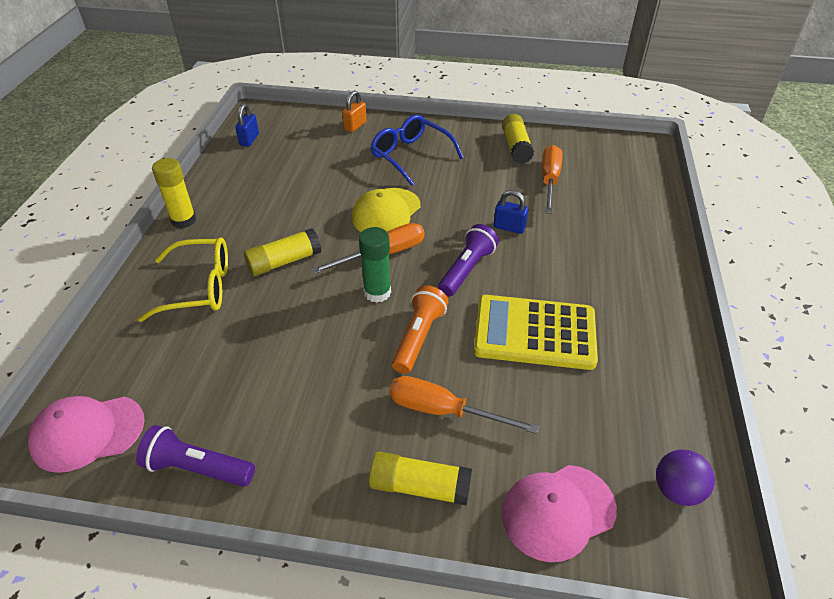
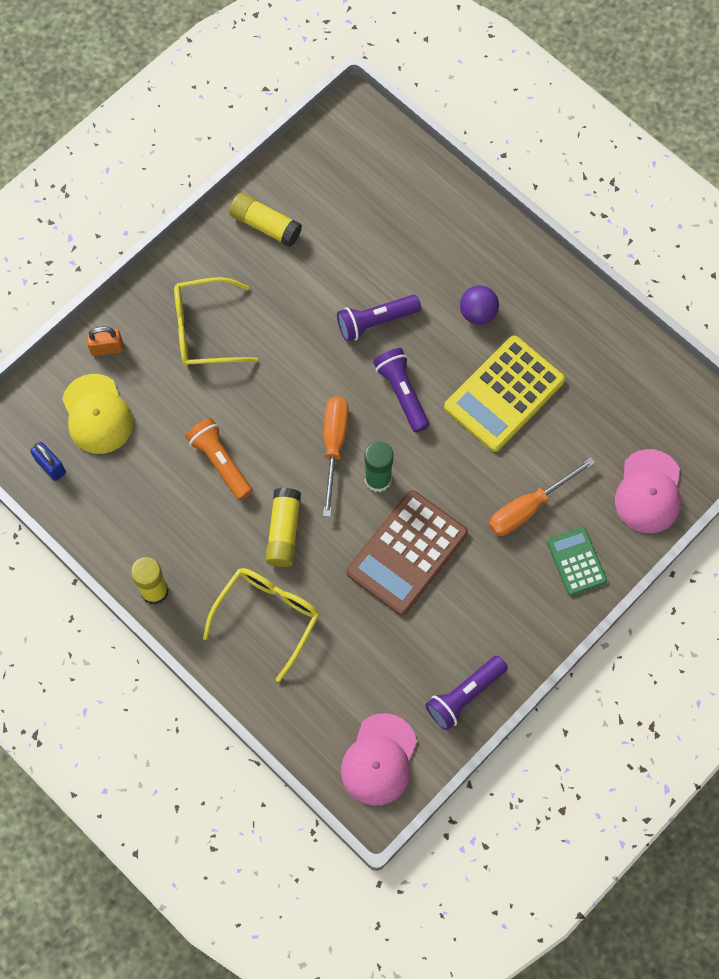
camera: 55 degrees left, 25 degrees up
(323, 345) = (407, 553): none -> brown calculator
(355, 126) = (107, 348): orange padlock -> orange padlock turned 75 degrees counterclockwise
(386, 212) = (278, 408): yellow cap -> yellow cap (97, 414)
(411, 156) = (205, 330): blue glasses -> yellow glasses
(418, 337) = (449, 479): orange flashlight -> orange flashlight (220, 462)
(420, 486) = (576, 561): yellow glue stick -> green calculator
(509, 227) = (376, 322): blue padlock -> purple flashlight
(549, 180) = (339, 238): orange screwdriver -> none
(676, 490) = (682, 411): purple ball -> purple ball (478, 313)

